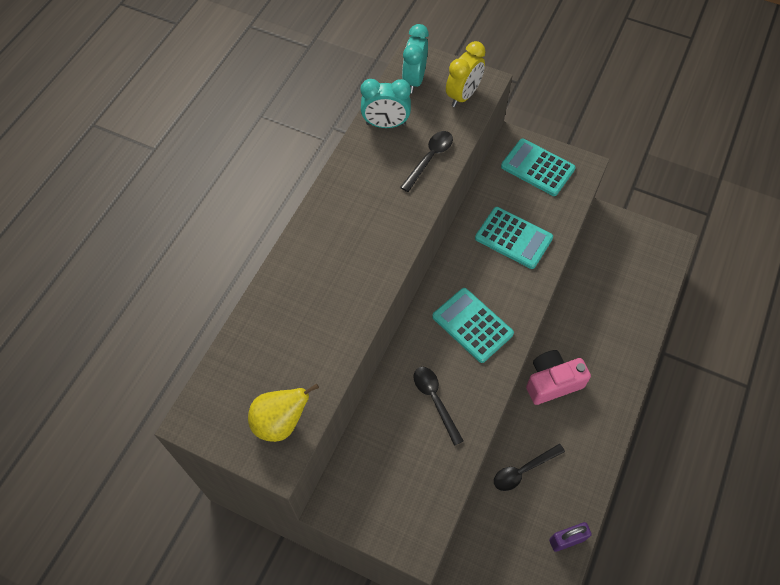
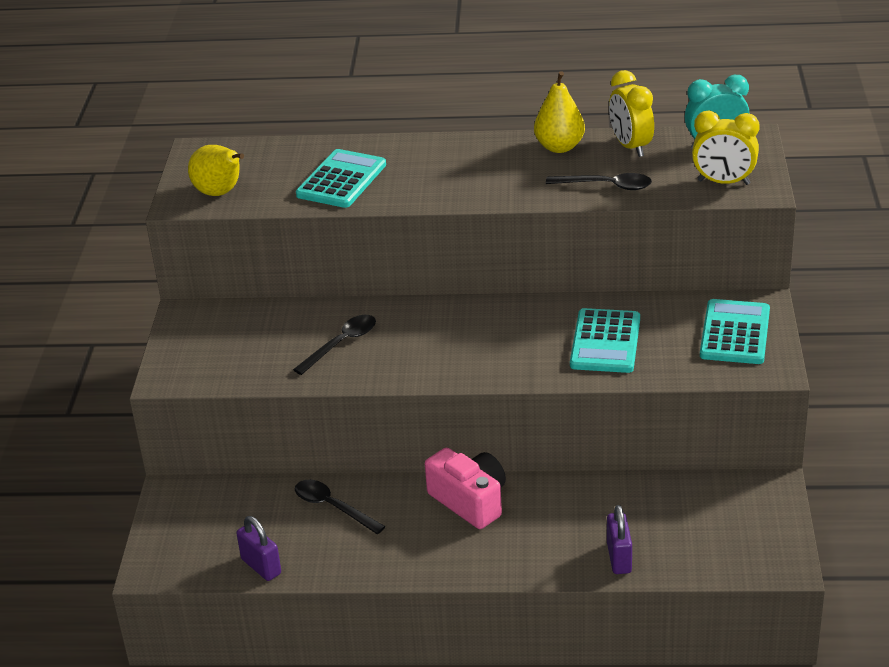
camera: 70 degrees right, 25 degrees down
(359, 164) = (559, 147): none -> yellow pear
(385, 124) = (630, 146): turquoise clock -> yellow clock
(472, 325) = (456, 344): turquoise calculator -> turquoise calculator (341, 180)
(637, 321) = (619, 558): none -> purple padlock

